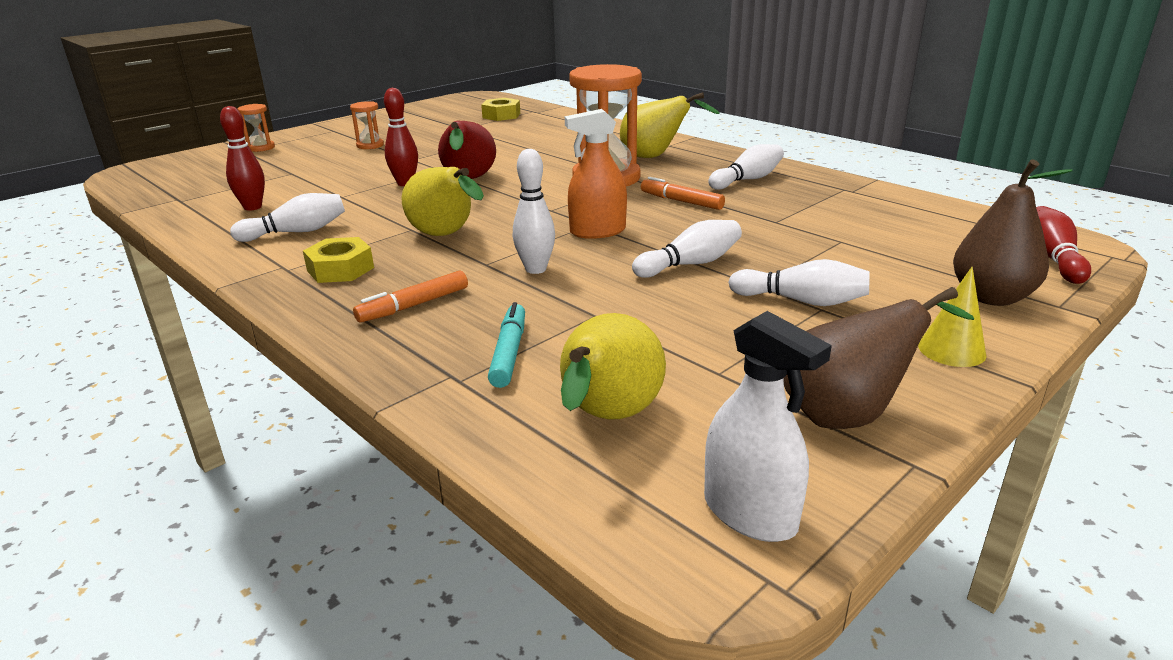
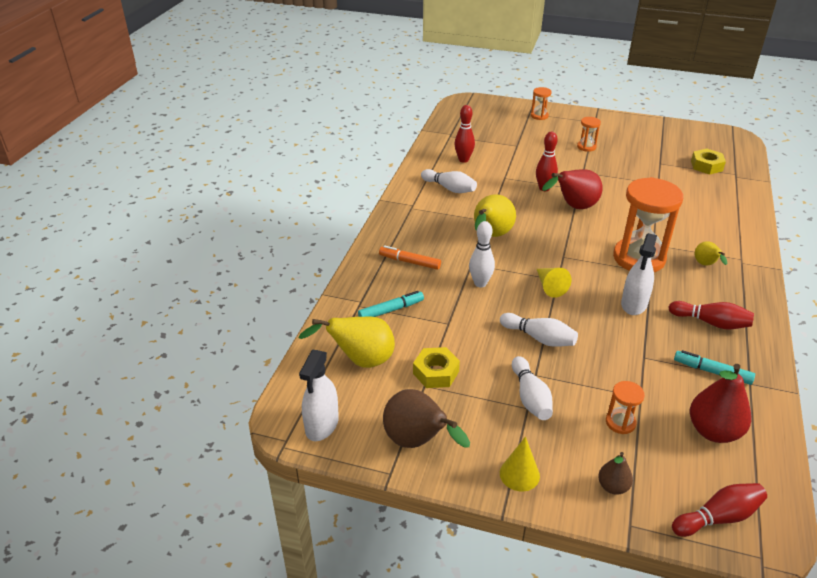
camera: 60 degrees right, 10 degrees up
(340, 269) = (425, 222): yellow nut -> yellow nut (436, 372)
(597, 231) = (550, 286): orange spray bottle -> yellow cone
(655, 157) = (706, 265): yellow pear -> yellow pear, size x0.55
(681, 201) = (634, 304): orange marker -> white spray bottle
(747, 180) = (711, 323): white bowling pin -> red bowling pin
(823, 200) = (712, 371): none -> turquoise marker
(880, 263) = (620, 422): none -> orange hourglass
(917, 224) = (713, 431): none -> red pear
(991, 297) = (613, 486): brown pear -> brown pear, size x0.55

